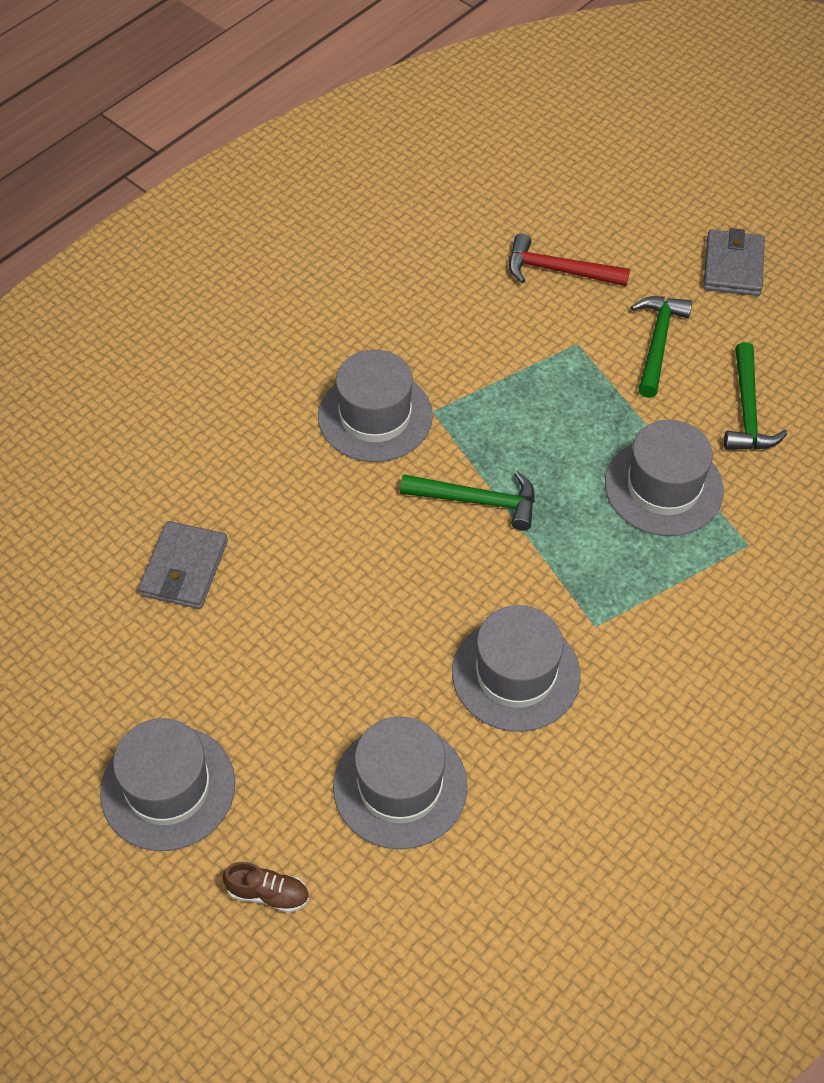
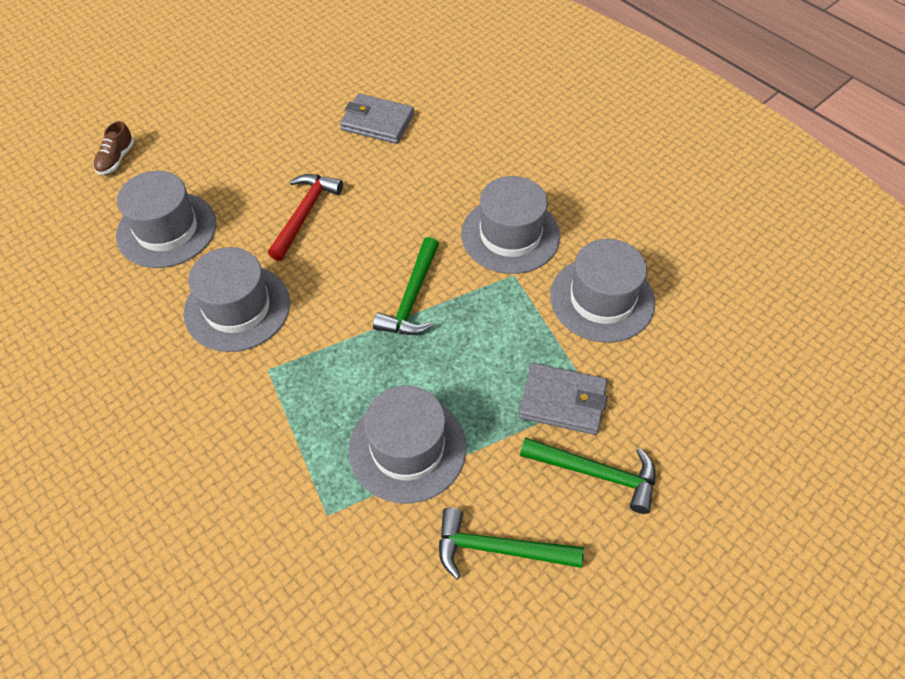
camera: 95 degrees right, 0 degrees up
(168, 788) = (208, 114): grey hat -> grey hat (602, 299)
(558, 270) = (695, 393): red hammer -> red hammer (305, 214)
(733, 266) = (718, 577): grey wallet -> grey wallet (562, 401)

